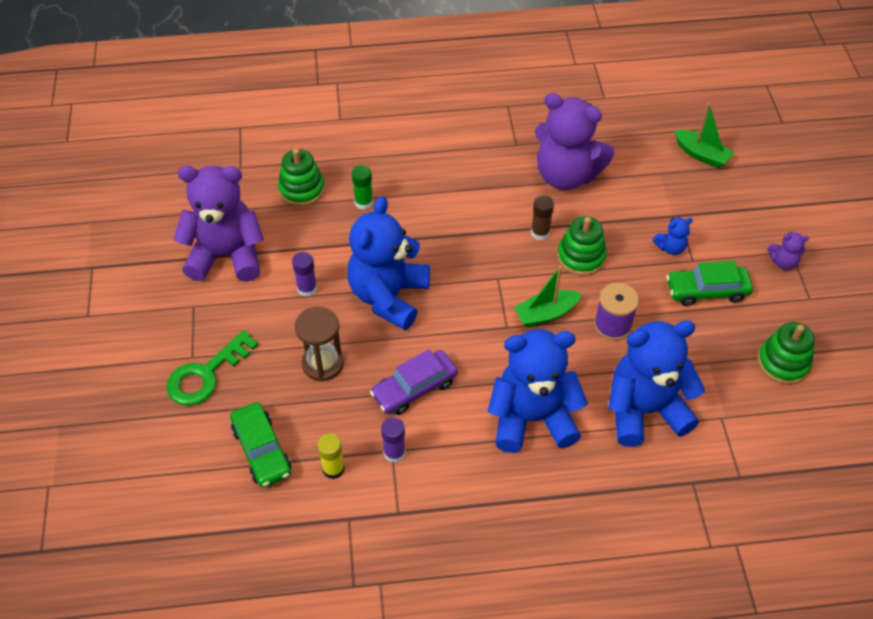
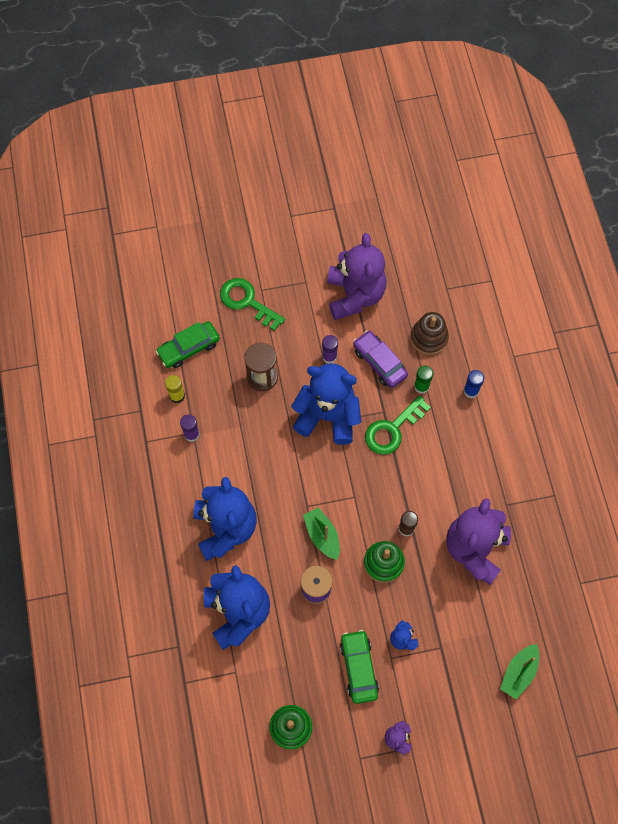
camera: 85 degrees right, 15 degrees up
(302, 189) = (429, 338): green stacking toy -> brown stacking toy
(376, 159) = (471, 391): none -> blue glue stick
(414, 388) = (246, 443): purple car -> purple car (379, 362)
(415, 234) = (392, 429): none -> green key

